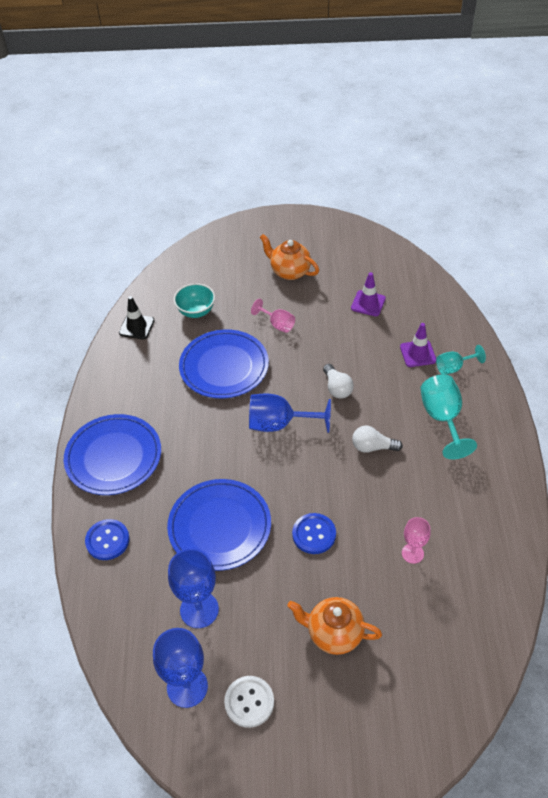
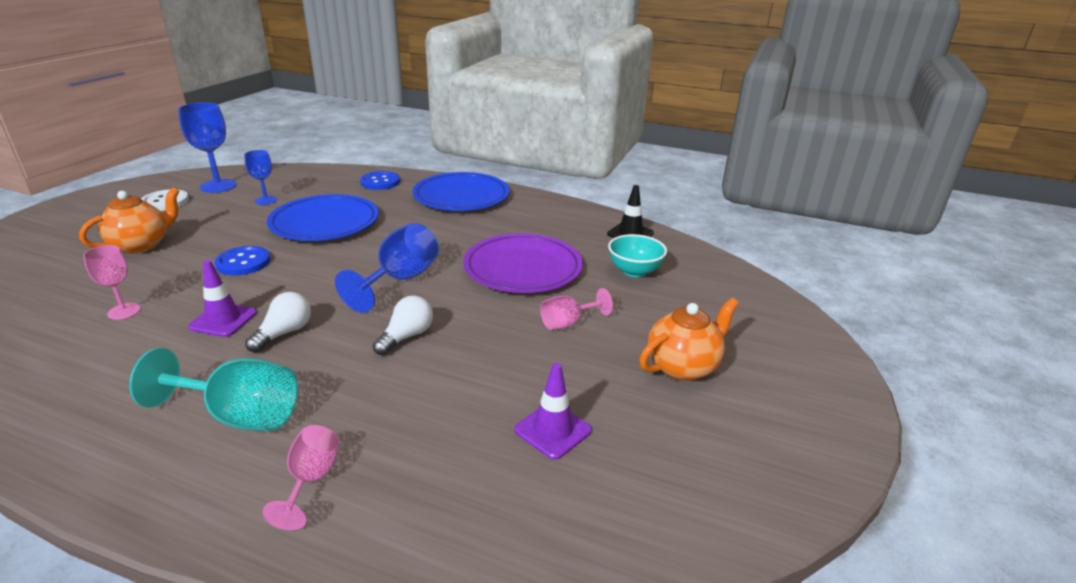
camera: 110 degrees right, 20 degrees down
(199, 609) = (266, 200): blue goblet -> blue goblet, size x0.59
(224, 367) = (523, 268): blue plate -> purple plate
(337, 388) = (406, 336): white light bulb -> white light bulb turned 120 degrees clockwise
(418, 354) = (387, 445): purple traffic cone -> purple traffic cone (223, 320)
(454, 367) = (311, 480): turquoise goblet -> pink goblet

